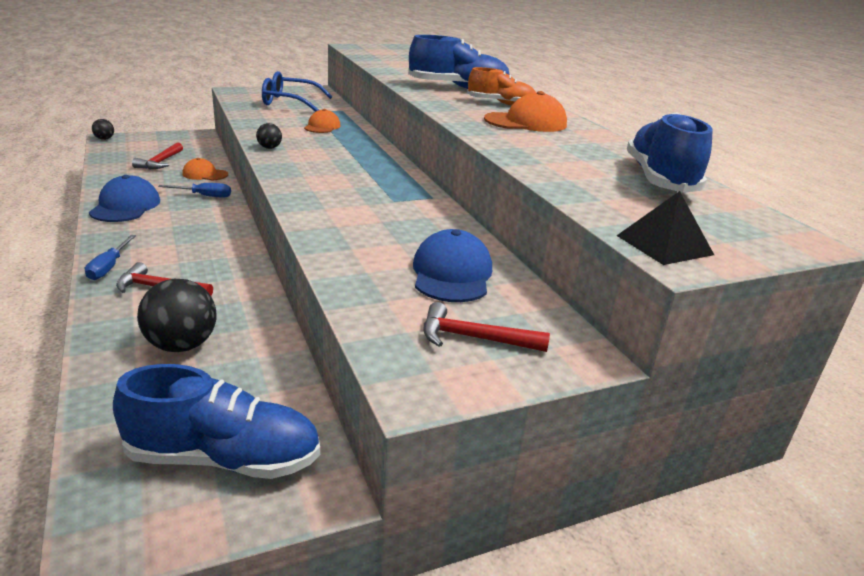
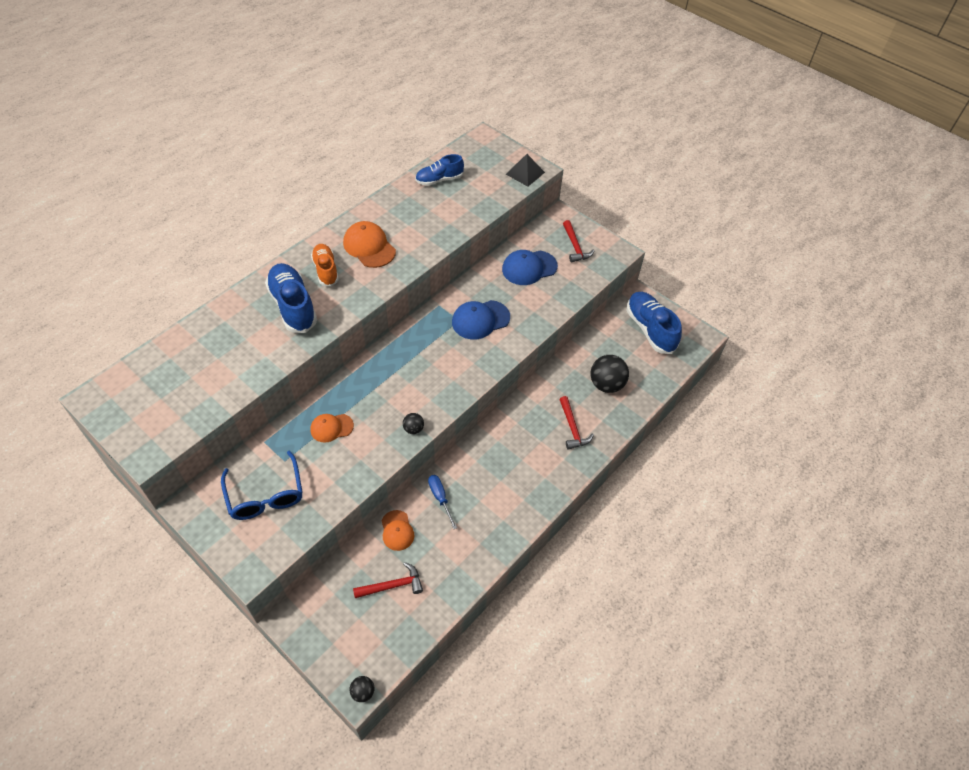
camera: 115 degrees left, 25 degrees up
(109, 267) = (572, 469): blue screwdriver -> none
(125, 206) = (493, 532): blue cap -> blue cap (480, 320)
(660, 180) = (439, 180): blue shoe -> blue shoe, size x0.64

